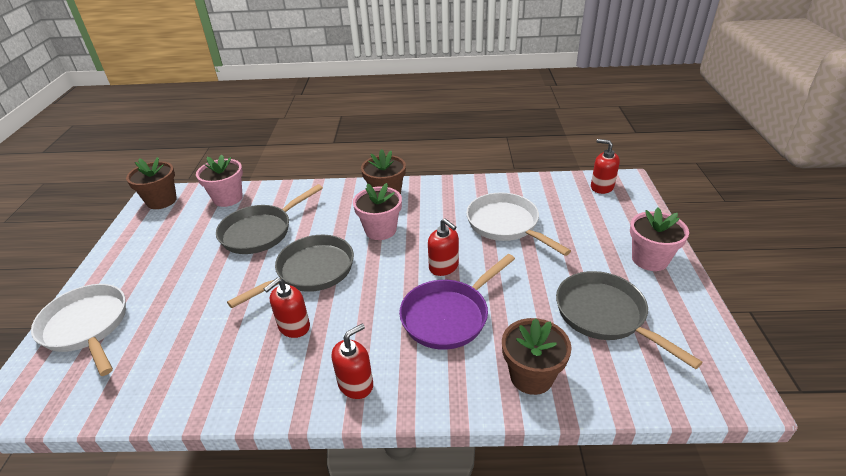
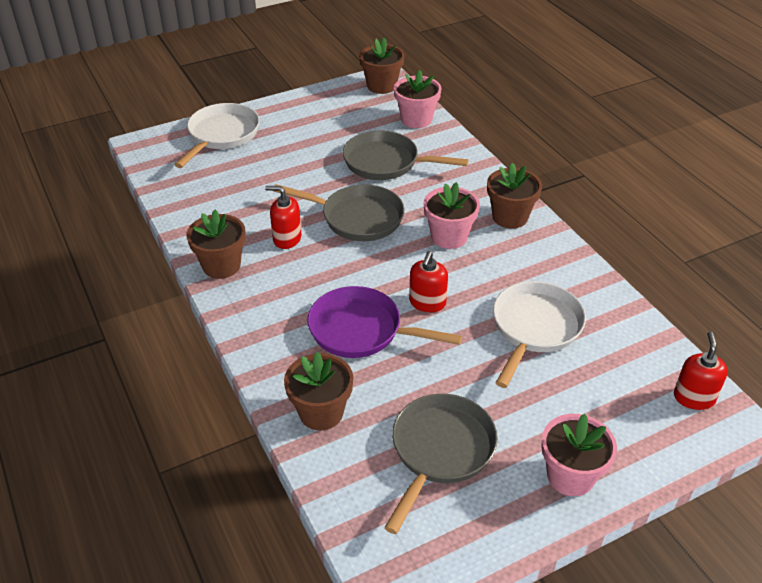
camera: 60 degrees right, 5 degrees up
(286, 391) = (221, 266): none -> brown flower pot
(356, 384) = (249, 301): red soap dispenser -> none

